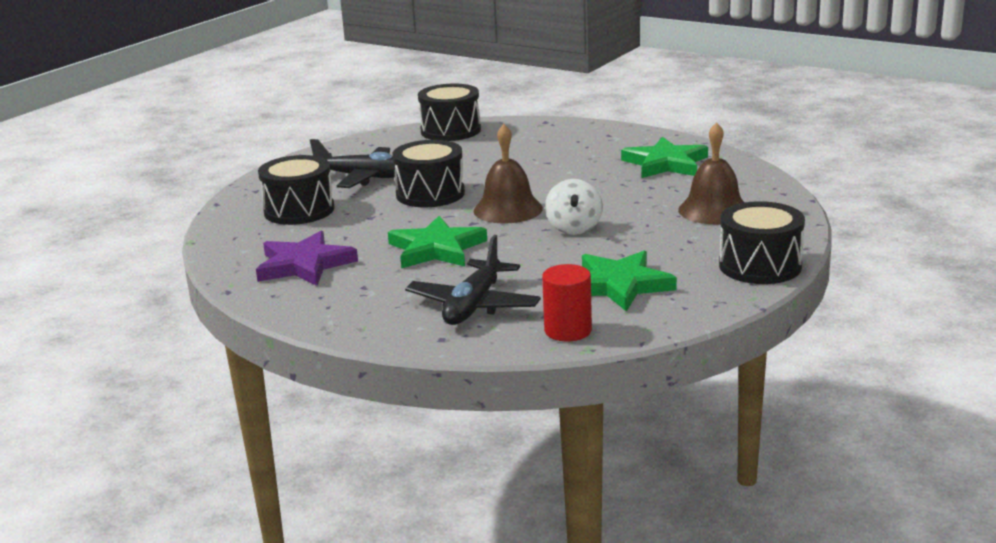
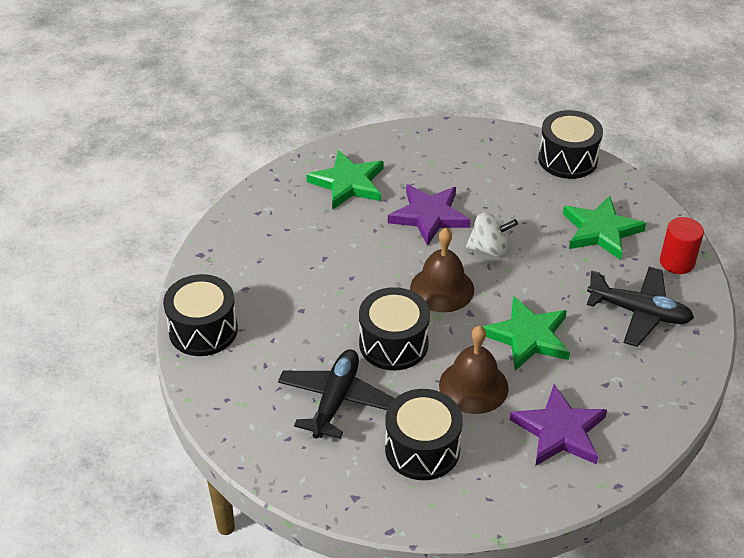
camera: 90 degrees left, 20 degrees up
(622, 199) = (429, 216): none -> purple star
(714, 210) = (460, 168): brown bell -> brown bell (473, 386)

